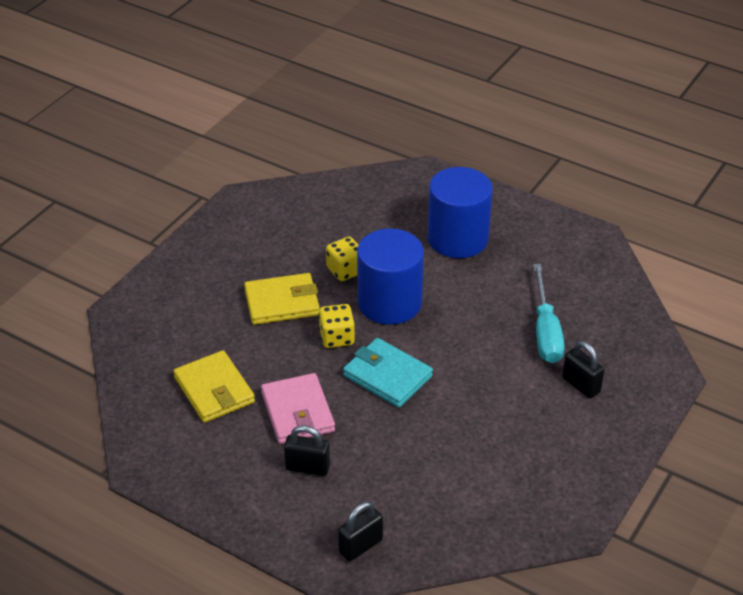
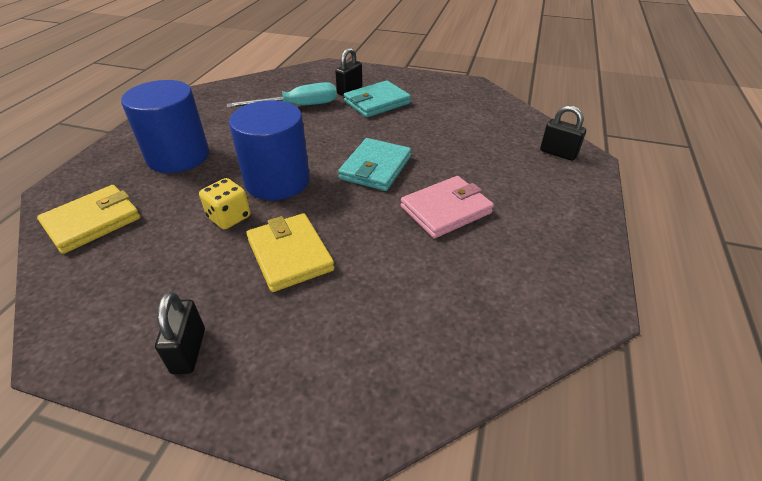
camera: 105 degrees left, 0 degrees up
(214, 390) = (449, 277): yellow wallet -> yellow wallet (92, 222)
(307, 467) = (505, 191): black padlock -> black padlock (189, 351)
(337, 337) = (336, 204): yellow dice -> none
(538, 406) = (377, 102): none -> turquoise wallet

